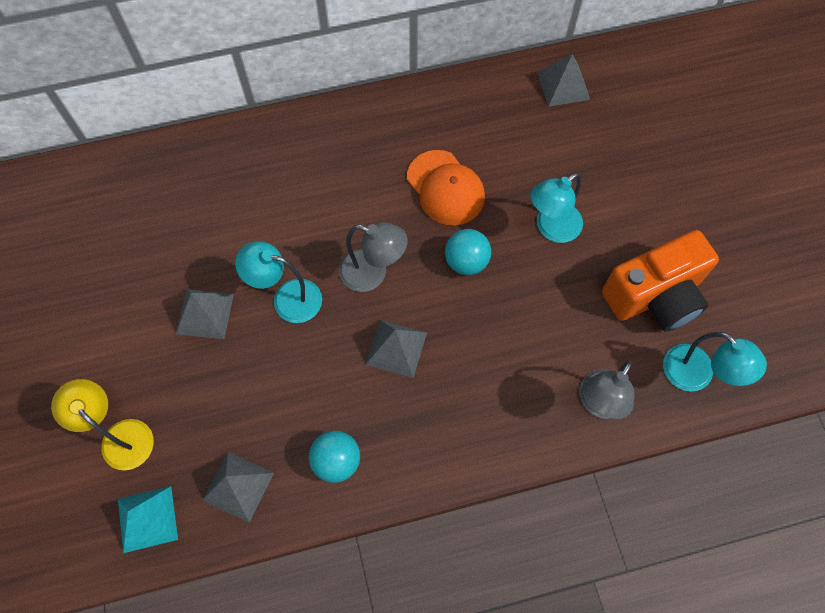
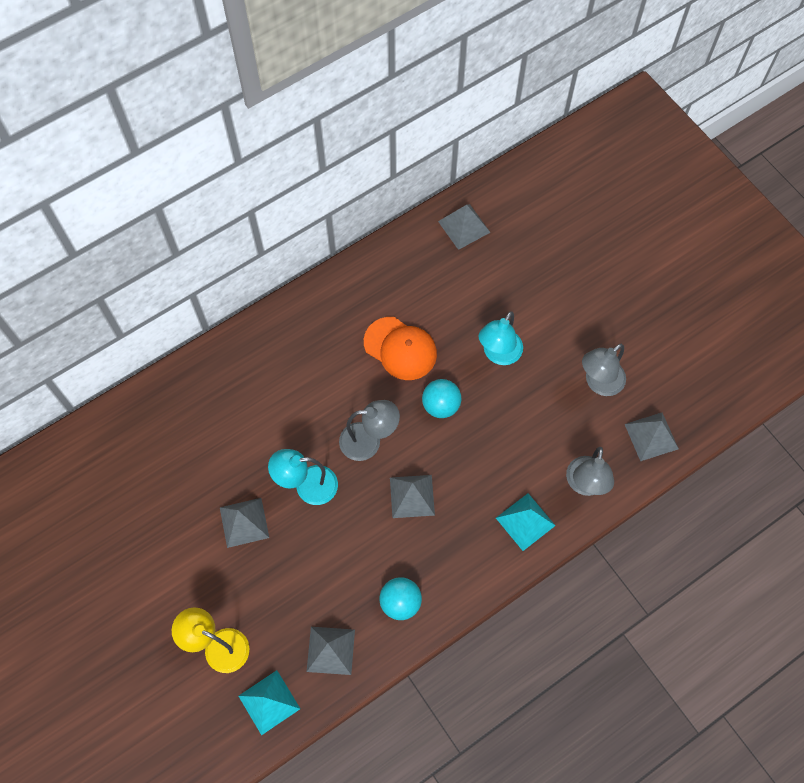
camera: 20 degrees left, 0 degrees up
(513, 421) = (525, 521): none -> turquoise pyramid
(655, 296) = (599, 383): orange camera -> grey lamp
(696, 375) = (651, 436): turquoise lamp -> grey pyramid

